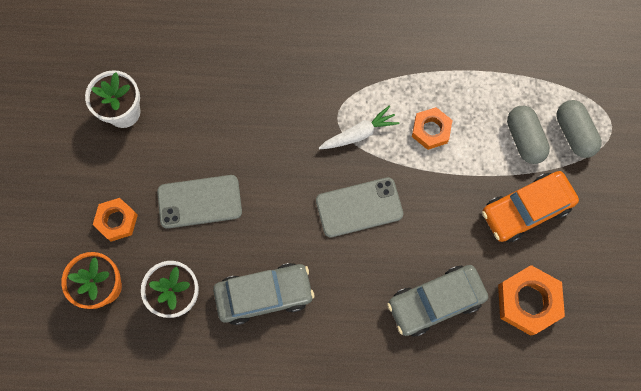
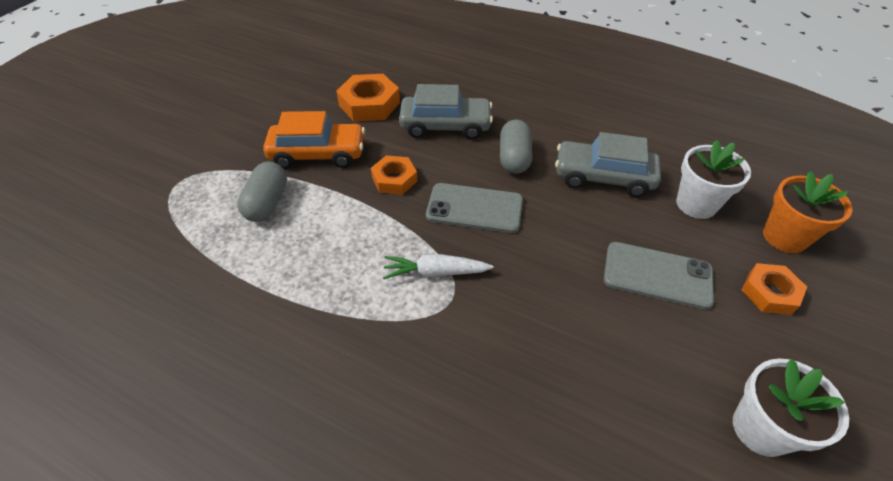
camera: 155 degrees left, 25 degrees down
(431, 130) = (353, 245): orange nut -> orange nut (394, 179)
(573, 133) = (217, 190): grey capsule -> grey capsule (514, 158)

